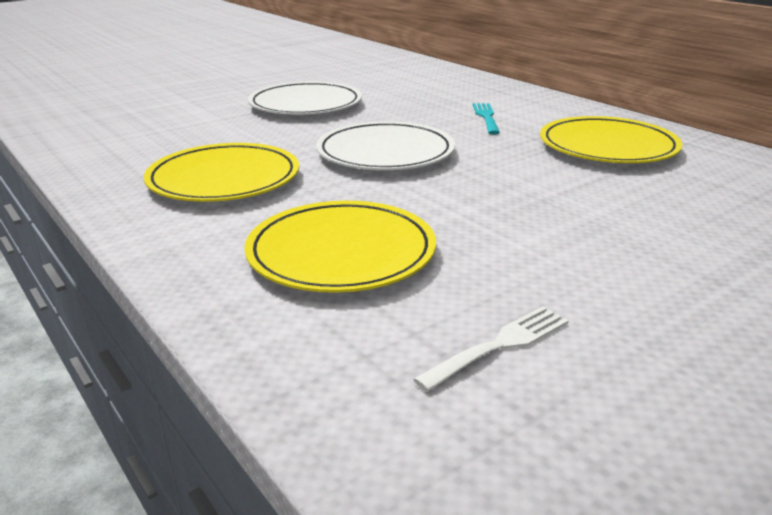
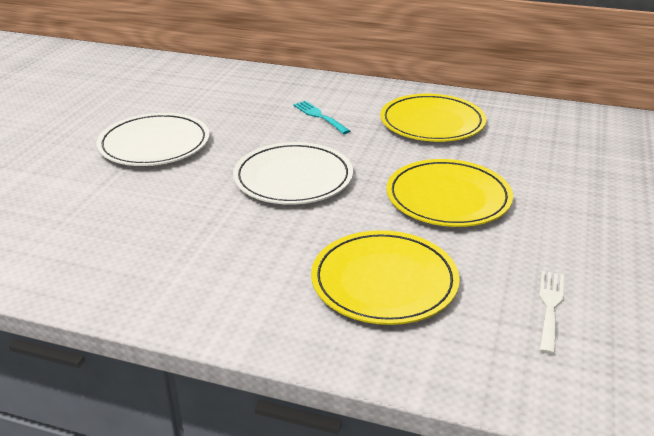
camera: 35 degrees left, 5 degrees up
(224, 179) = (205, 250): yellow plate -> yellow plate (448, 198)

